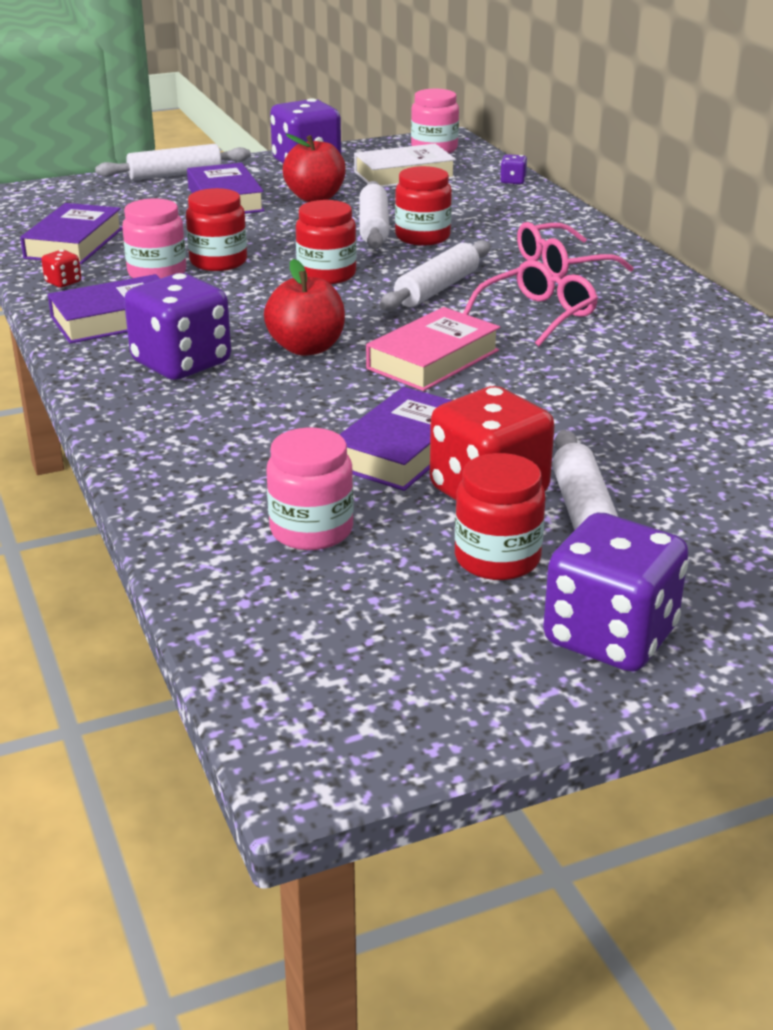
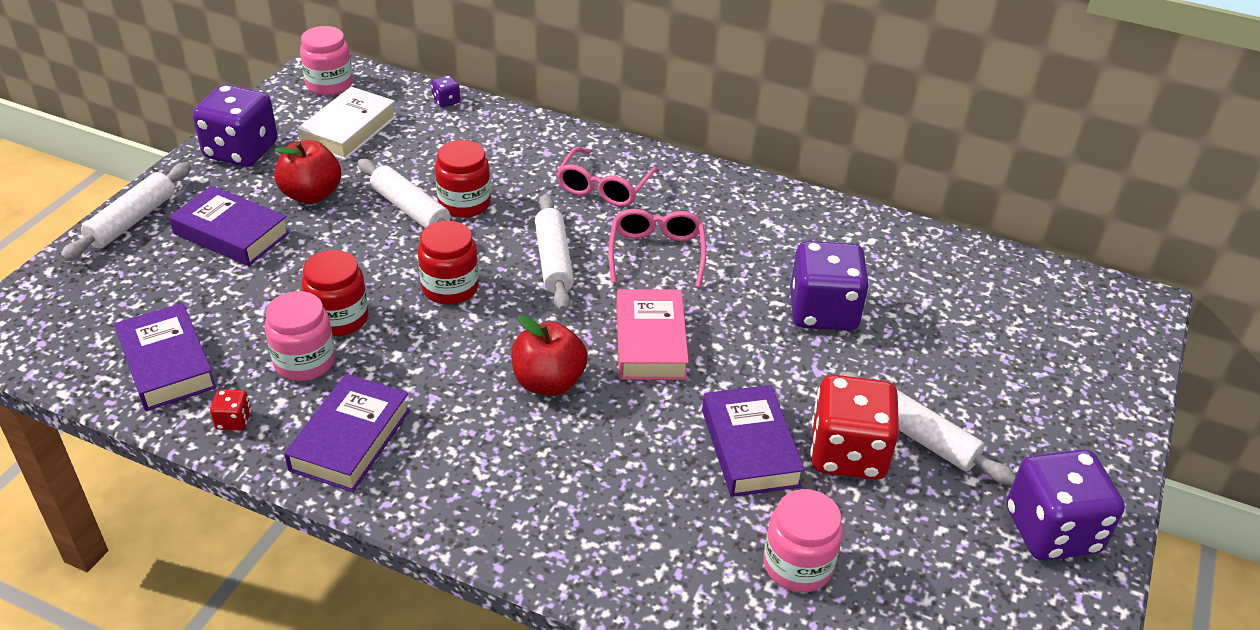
camera: 45 degrees left, 10 degrees up
(181, 363) = (479, 457): purple dice -> purple dice (823, 312)
(497, 559) = (925, 510): red jar -> none

